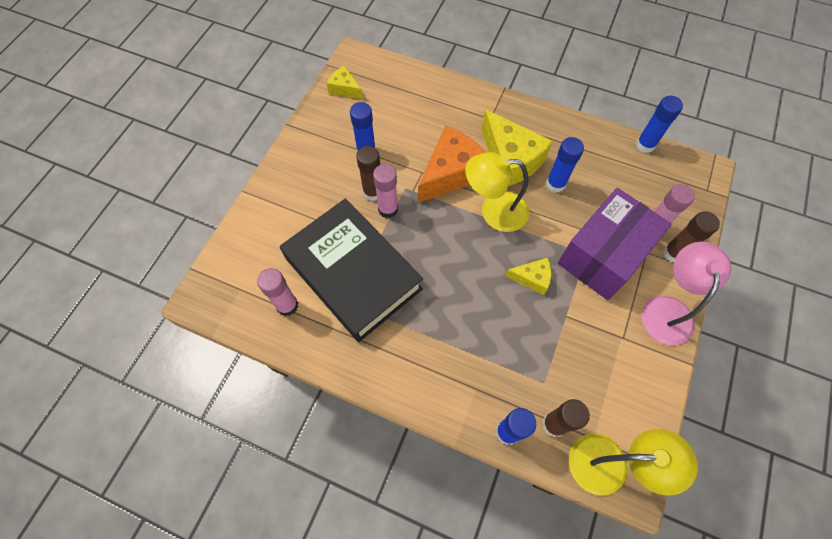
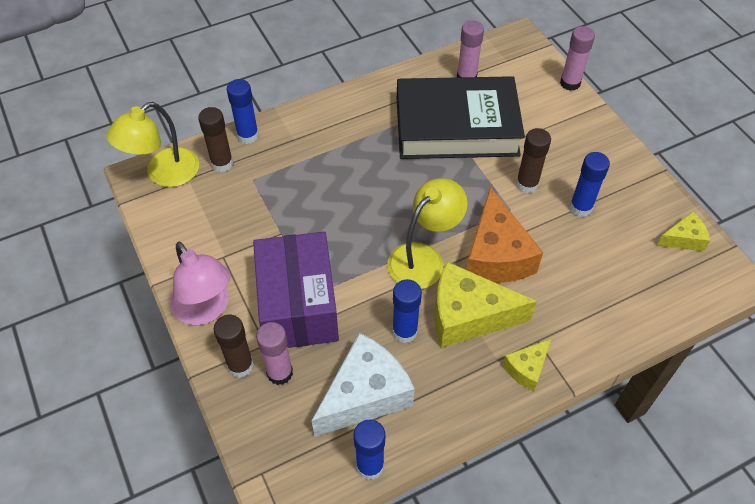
camera: 130 degrees right, 10 degrees down
(388, 209) = (498, 184): pink glue stick -> pink glue stick (570, 83)
(532, 278) = (334, 235): yellow cheese -> yellow cheese (527, 368)
(613, 175) = (365, 395): none -> white cheese

